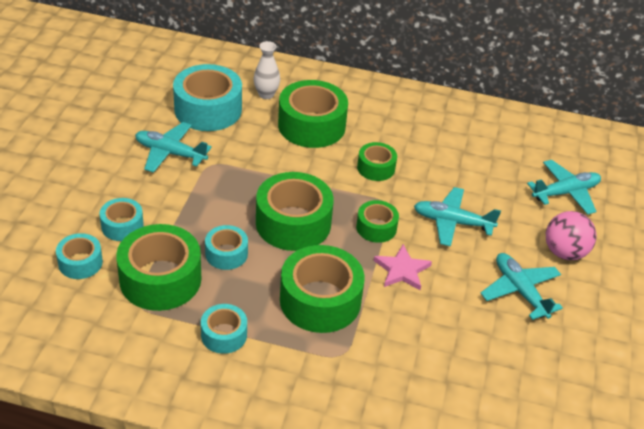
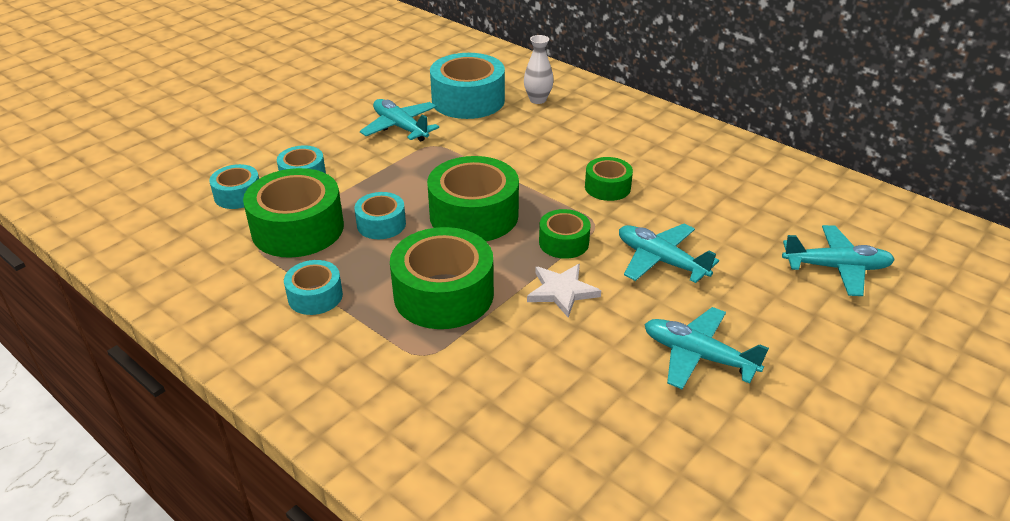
camera: 30 degrees right, 5 degrees down
(311, 125) = (565, 135): green tape -> none
(402, 270) = (561, 291): pink star -> white star
(520, 291) = (698, 356): turquoise plane -> turquoise plane turned 60 degrees counterclockwise
(564, 252) = (791, 331): pink ball -> none

